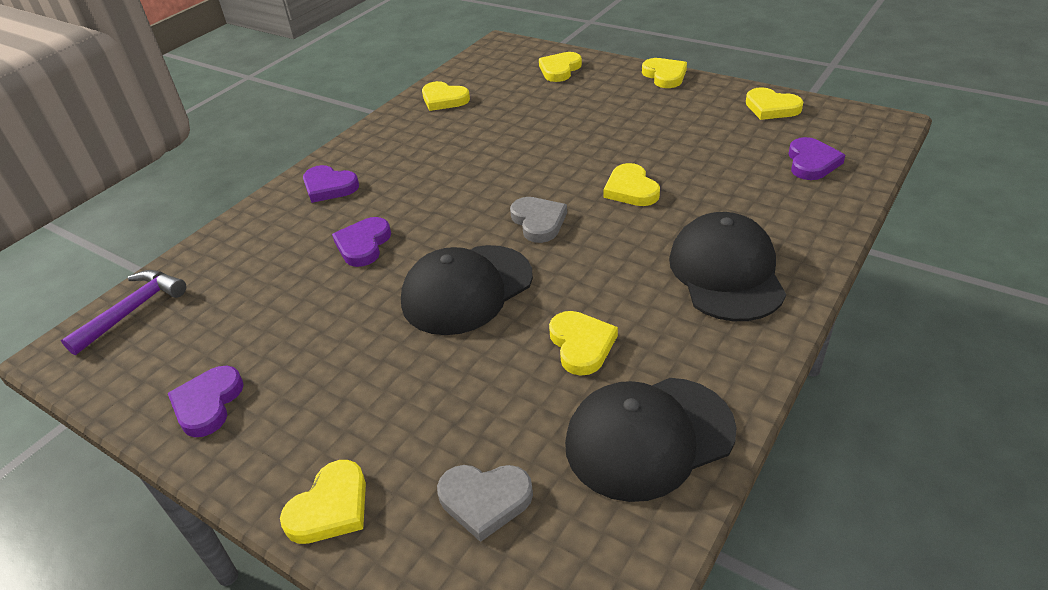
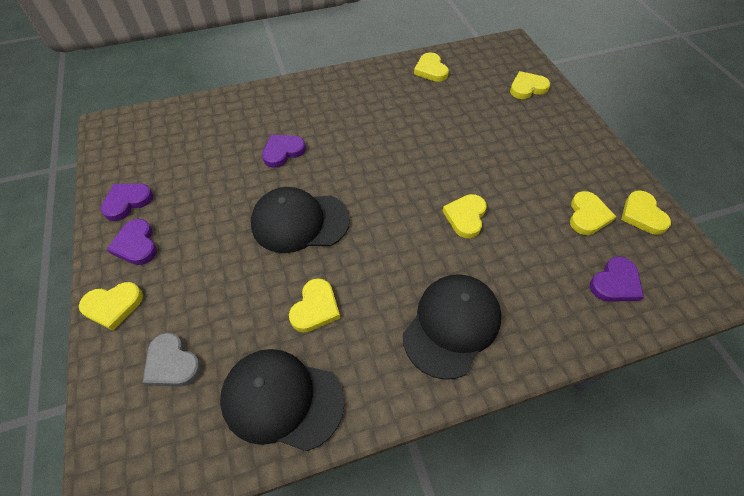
camera: 35 degrees right, 15 degrees up
(133, 311) = (152, 120): purple hammer -> none
(329, 187) = (306, 98): purple heart -> purple heart (136, 244)
(538, 222) = (385, 202): grey heart -> none
(665, 76) = (594, 136): yellow heart -> yellow heart (587, 215)

